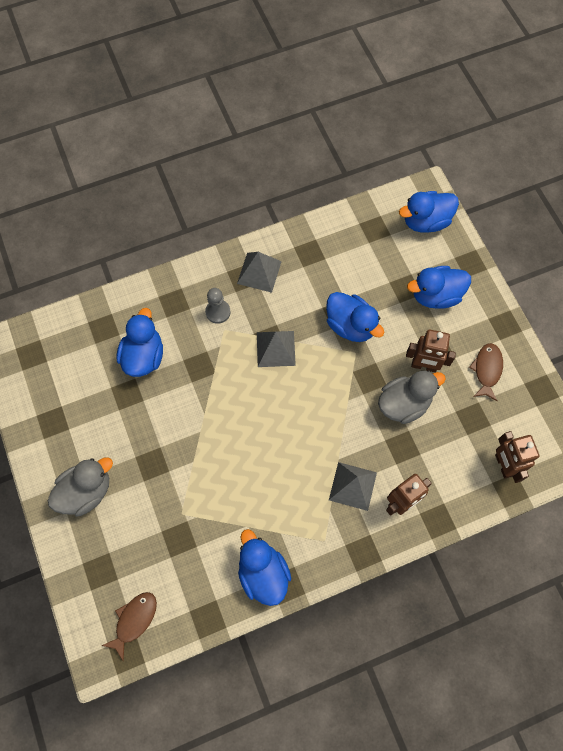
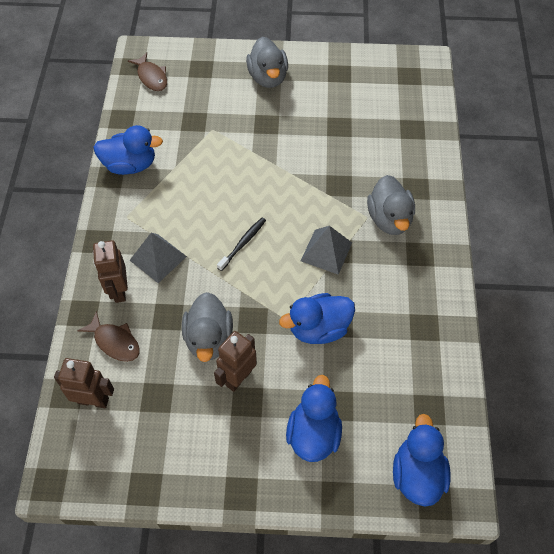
camera: 115 degrees right, 10 degrees down
(144, 356) = (370, 148): blue duck -> none
(218, 312) = (389, 219): grey pawn -> grey duck
(259, 272) = (419, 270): grey pyramid -> none
(301, 420) = (243, 243): none -> black toothbrush
(487, 370) = (199, 441): brown fish -> brown fish (115, 342)

